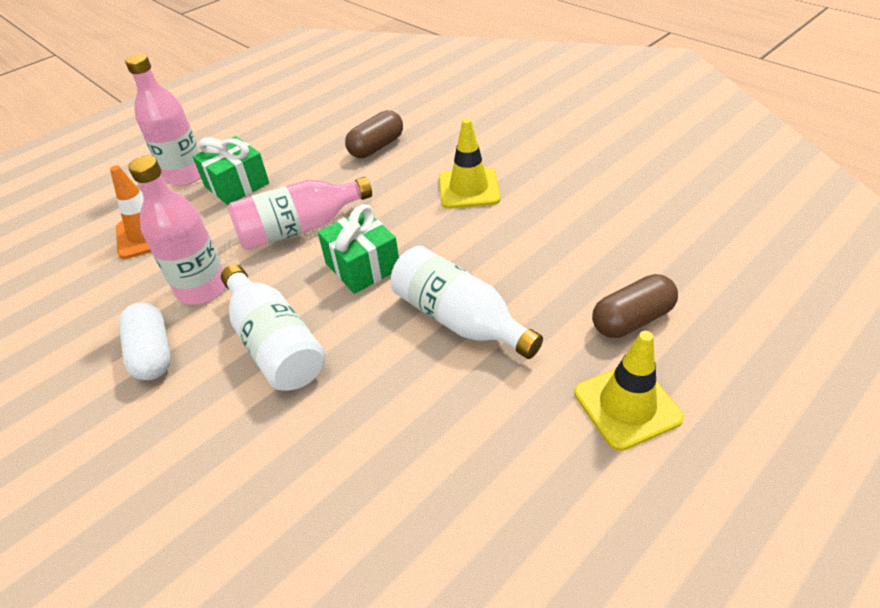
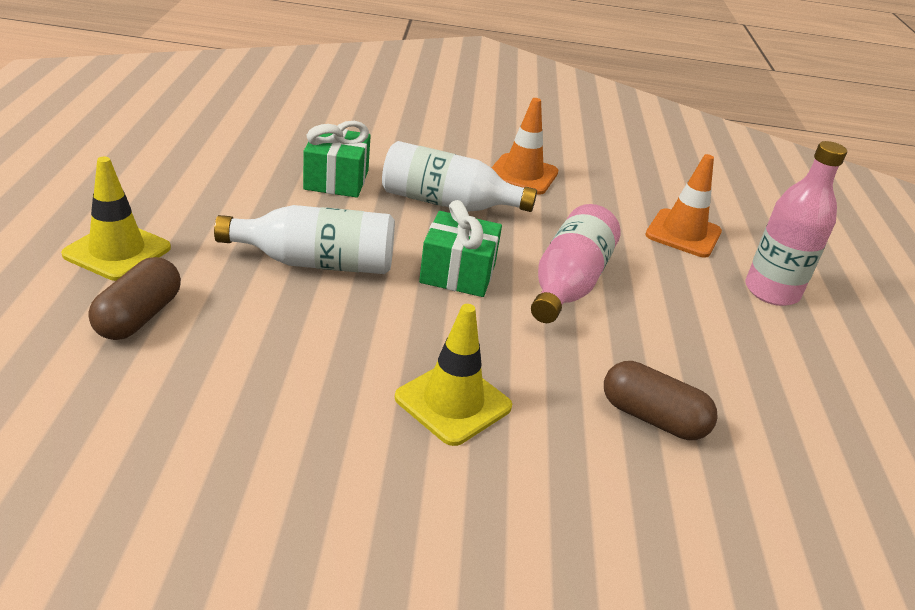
camera: 130 degrees right, 10 degrees down
(152, 353) = (522, 175): white capsule -> orange traffic cone
(202, 288) = (561, 215): pink bottle -> none
(237, 185) = (706, 301): green gift -> green gift (336, 180)
(376, 147) = (652, 418): brown capsule -> brown capsule turned 60 degrees counterclockwise

